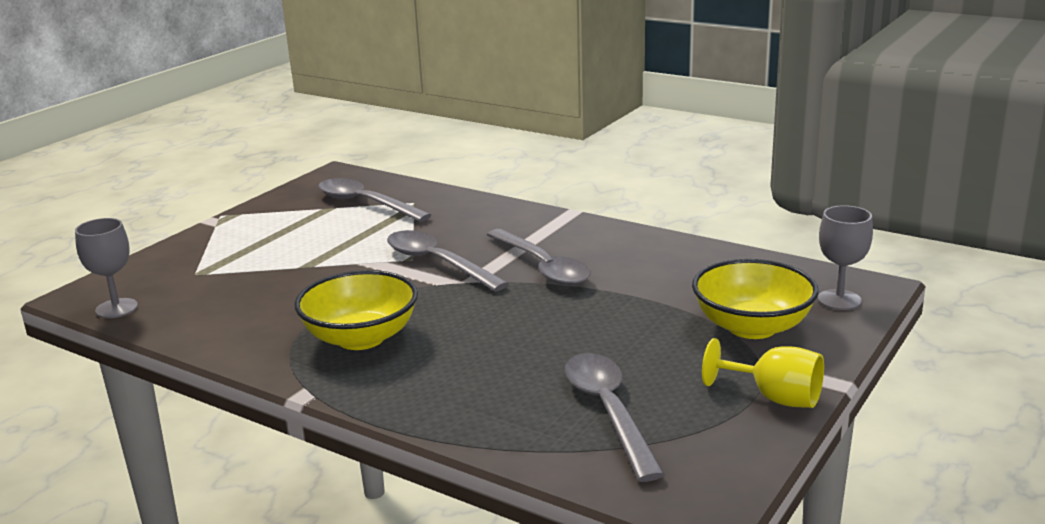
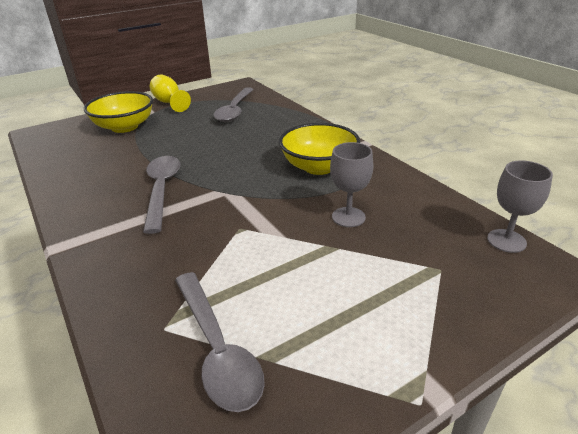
camera: 155 degrees left, 10 degrees up
(437, 263) = (225, 216): grey spoon -> none
(839, 300) = (64, 129): grey goblet -> grey goblet (348, 217)

